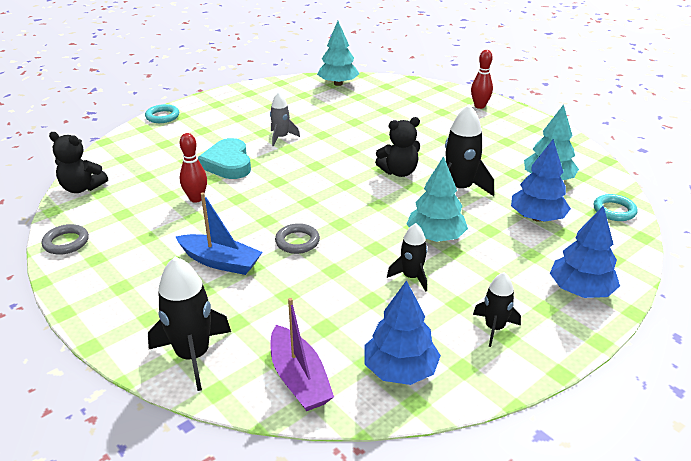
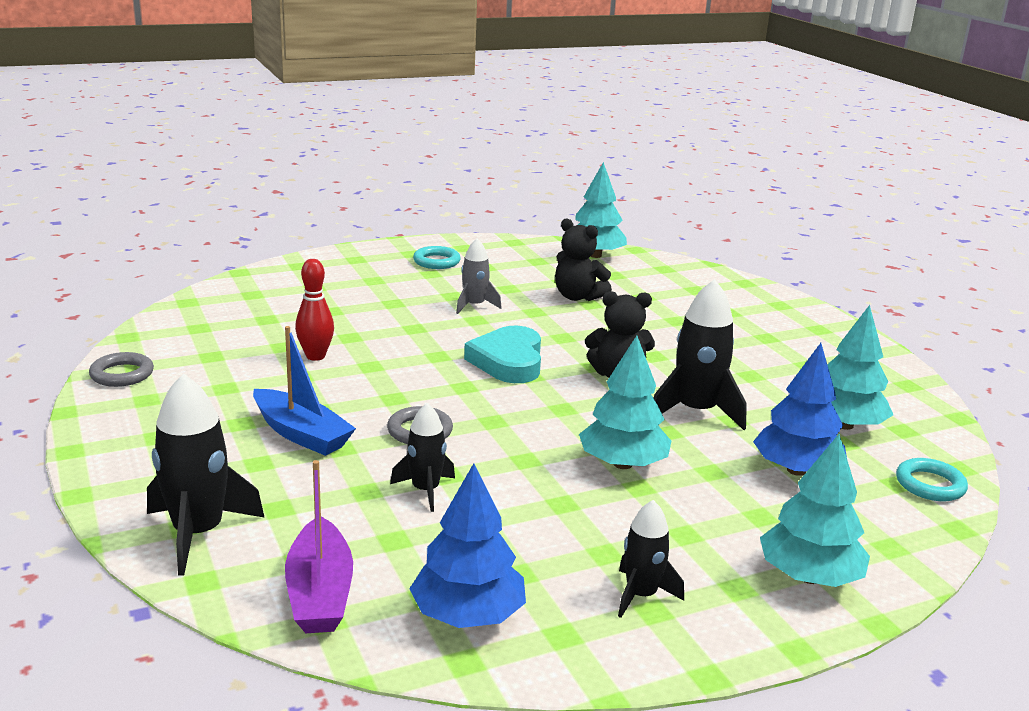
camera: 15 degrees right, 10 degrees down
(82, 188) = (179, 318): black teddy bear -> black teddy bear (577, 297)
(162, 116) = (331, 256): turquoise ring -> turquoise ring (436, 261)
(228, 163) = (383, 323): turquoise heart -> turquoise heart (508, 361)
(411, 277) = (555, 506): black rocket -> black rocket (425, 490)
(479, 106) = (792, 314): red bowling pin -> none
(580, 290) = (809, 577): blue tree -> turquoise tree

